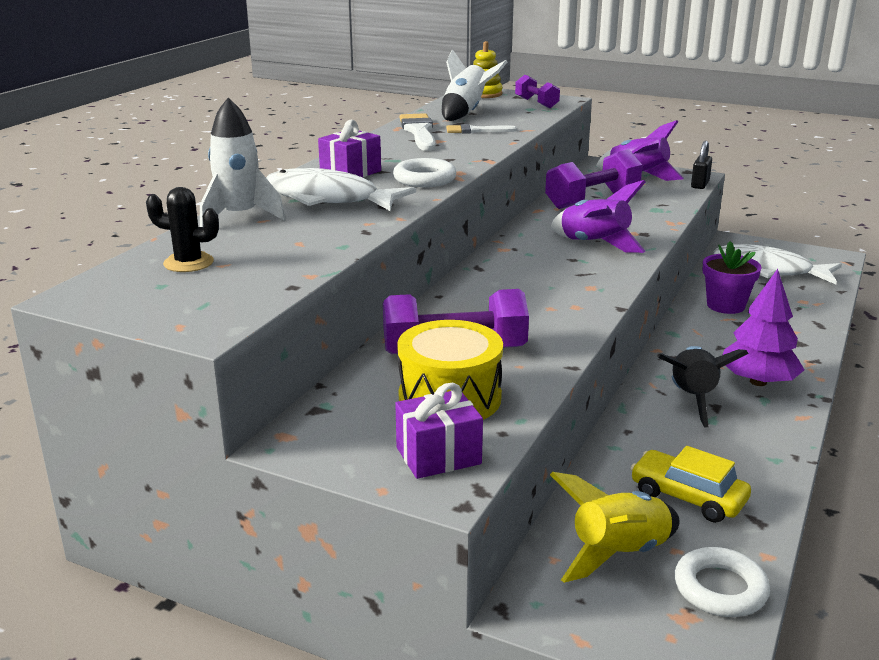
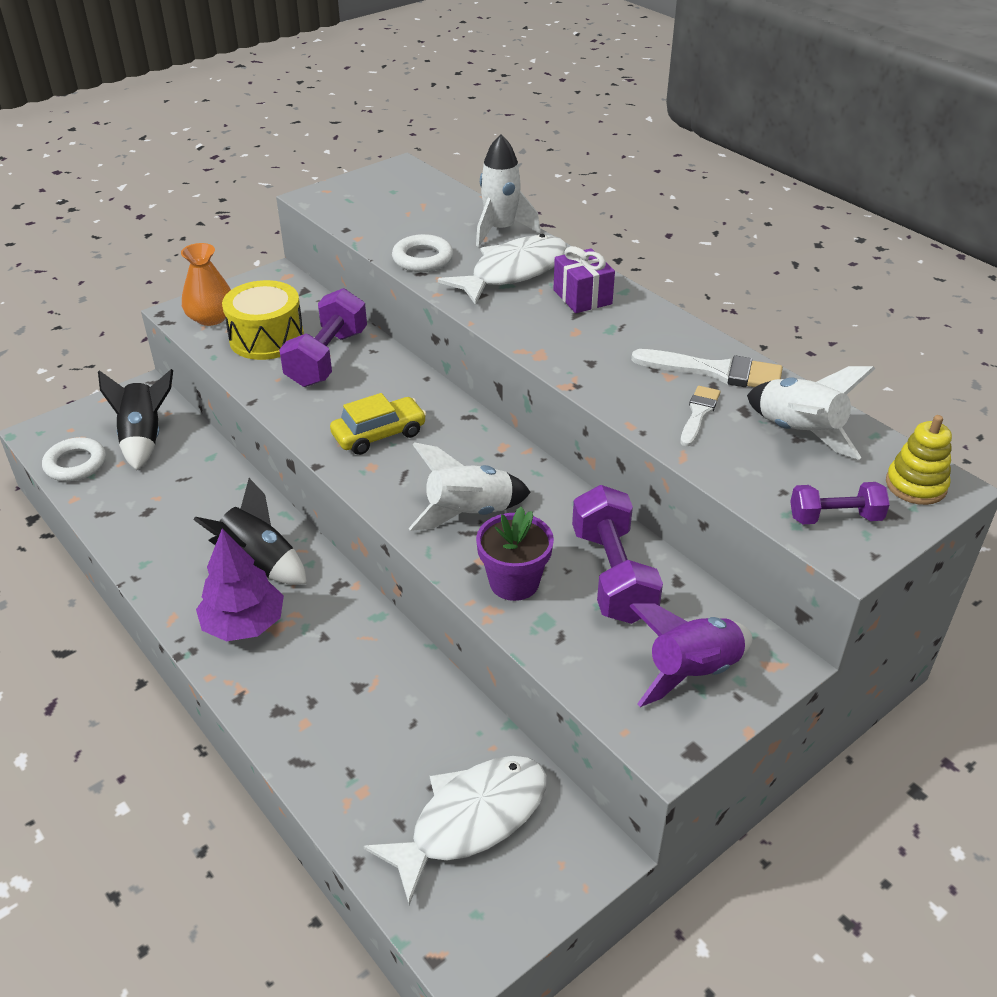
camera: 115 degrees right, 15 degrees up
(188, 263) = (422, 202): black cactus -> none
(424, 179) = (532, 330): white ring -> white ring (422, 259)
(438, 456) = (211, 317): purple gift -> orange vase
(594, 244) = (469, 513): purple rocket -> white rocket
(618, 553) = (144, 438): yellow rocket -> black rocket
(687, 497) = (156, 493): yellow car -> yellow car (379, 434)
(700, 185) = (620, 727): black padlock -> none
(725, 305) = (404, 701): purple flower pot -> purple flower pot (514, 582)

